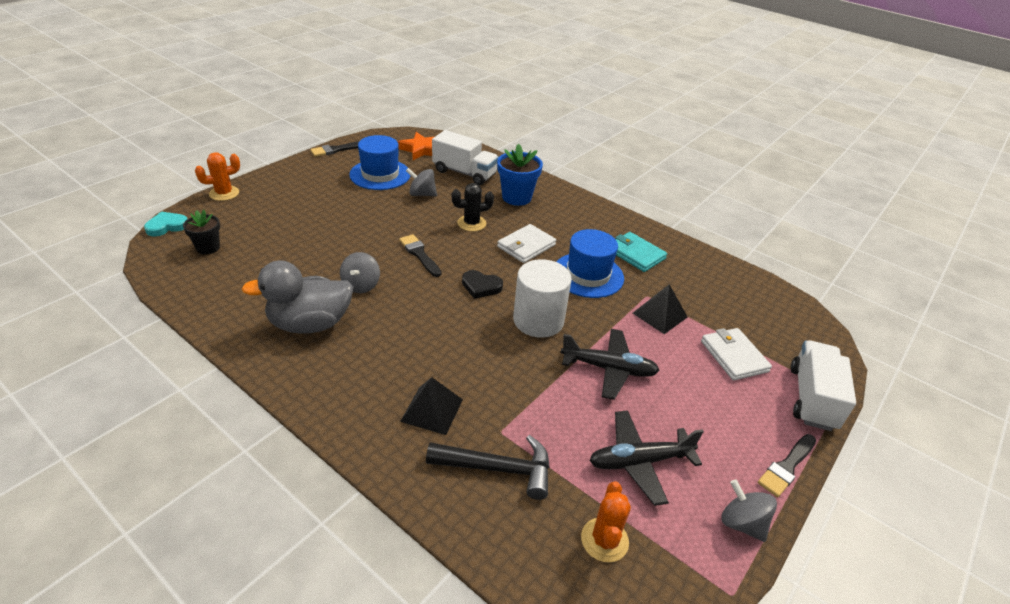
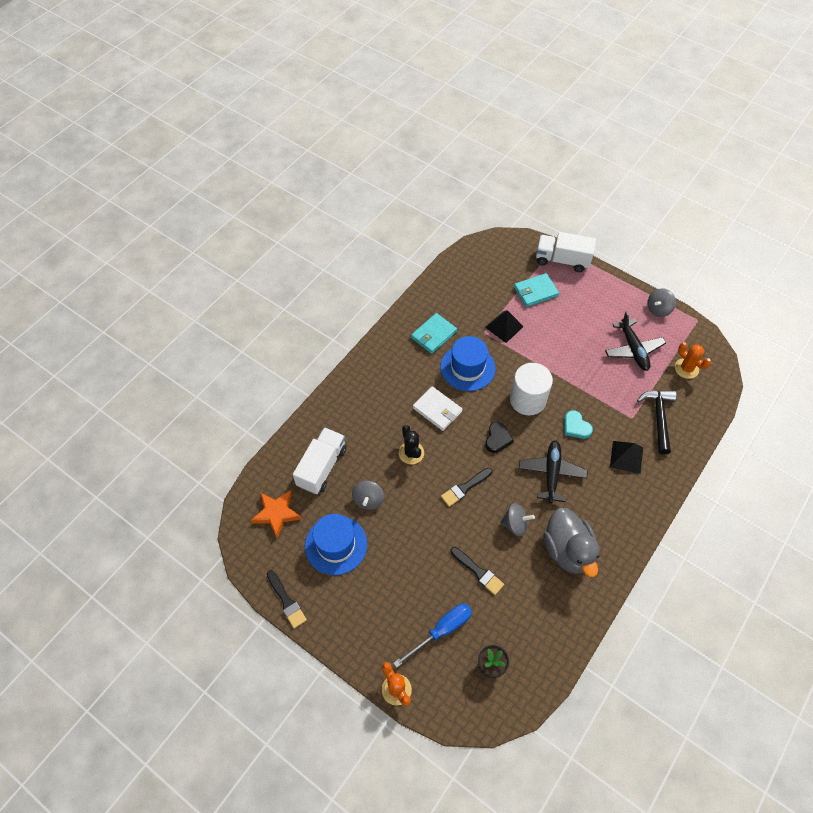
camera: 90 degrees left, 20 degrees up
(167, 226) = (465, 721): turquoise heart -> turquoise heart (576, 426)
(264, 222) = (441, 631): none -> blue screwdriver
(516, 197) = (361, 419): blue flower pot -> none
(604, 540) = (686, 368): orange cactus -> orange cactus turned 45 degrees clockwise
(609, 369) = (564, 360): black plane -> black plane (551, 473)
(733, 356) = (535, 291): white wallet -> turquoise wallet
(786, 467) = (617, 283): black brush -> black brush (478, 572)

